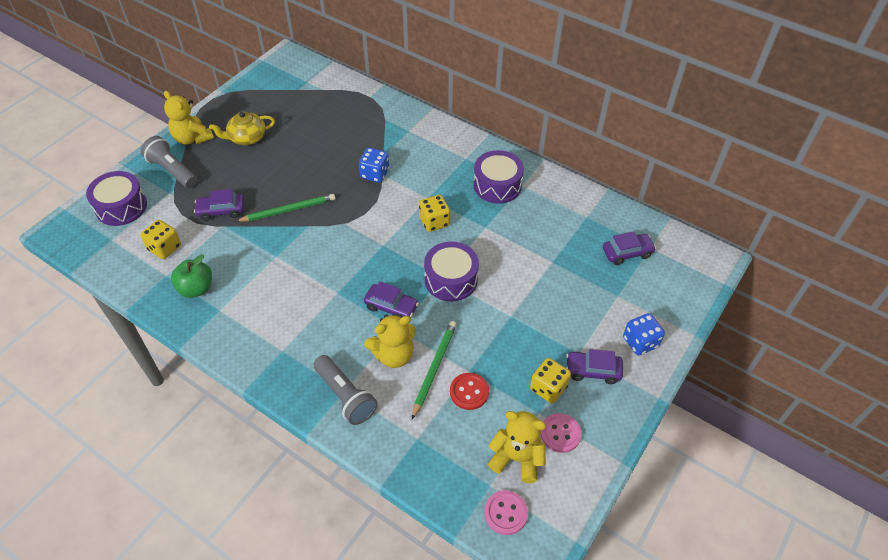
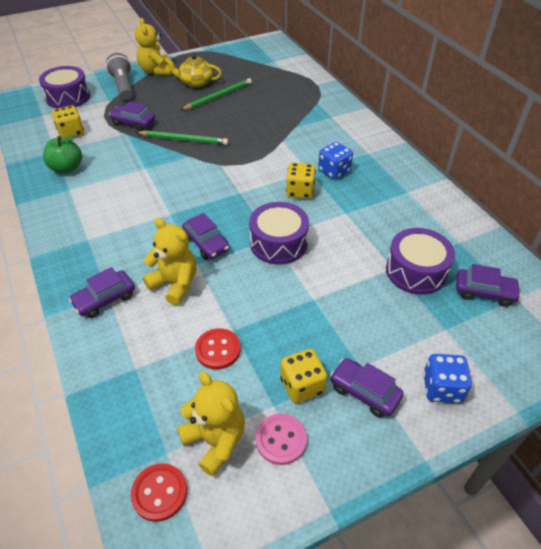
camera: 30 degrees right, 5 degrees down
(345, 396) = (105, 299): grey flashlight -> purple car
(375, 174) = (276, 138): blue dice -> blue dice (334, 171)
(393, 355) = (175, 284): yellow teddy bear -> yellow teddy bear turned 150 degrees counterclockwise
(434, 368) = (202, 312): green pencil -> green pencil (218, 96)
(497, 185) = (383, 183): purple drum -> purple drum (416, 271)
(505, 513) = (159, 493): pink button -> red button

